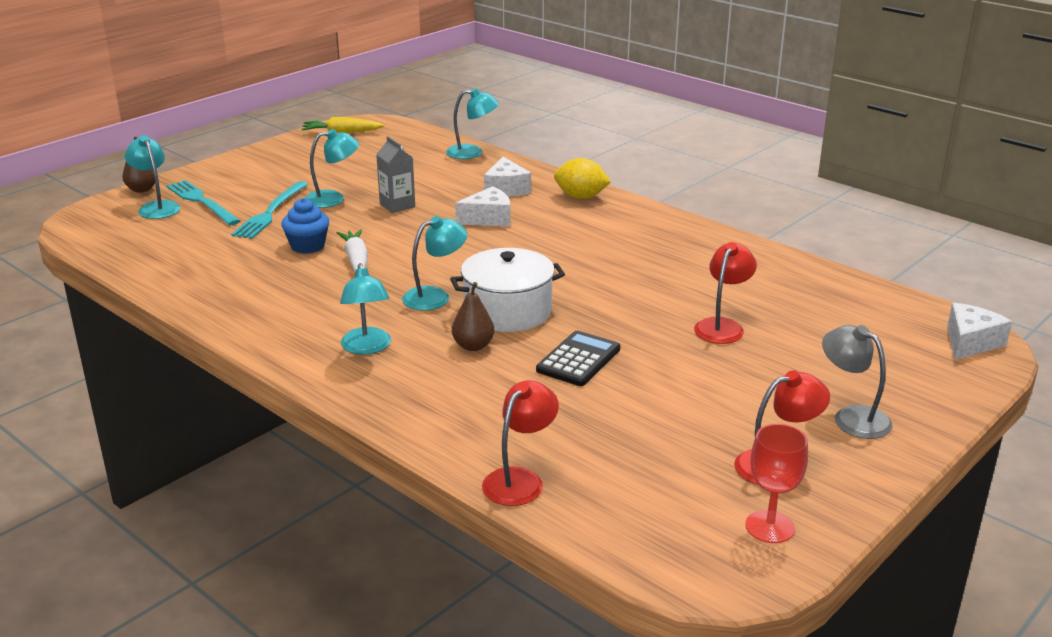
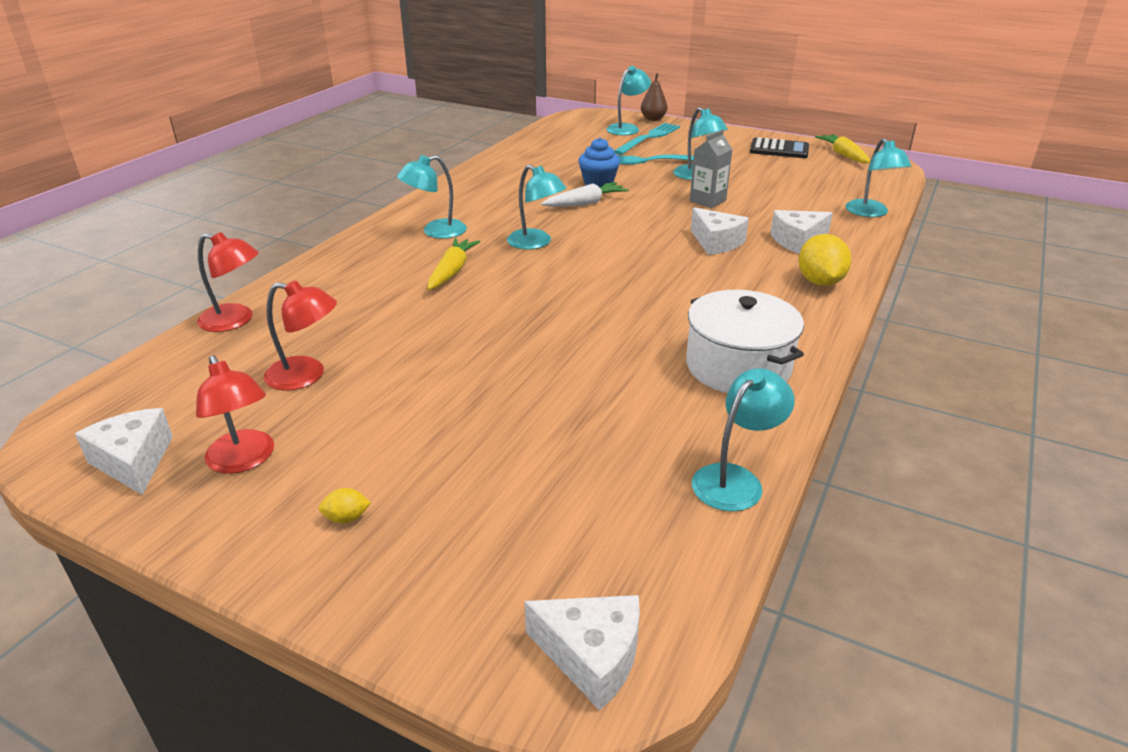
camera: 75 degrees right, 5 degrees up
(473, 346) = (452, 271): brown pear -> yellow carrot
(508, 311) = (523, 278): white pot -> white pot (738, 366)
(578, 360) = (441, 323): black calculator -> black calculator (779, 149)
(722, 326) = (544, 403): red lamp -> red lamp (306, 376)
(769, 527) = (134, 461): red goblet -> white cheese
(821, 275) = (735, 479): none -> turquoise lamp
(852, 417) = (347, 518): grey lamp -> yellow lemon

